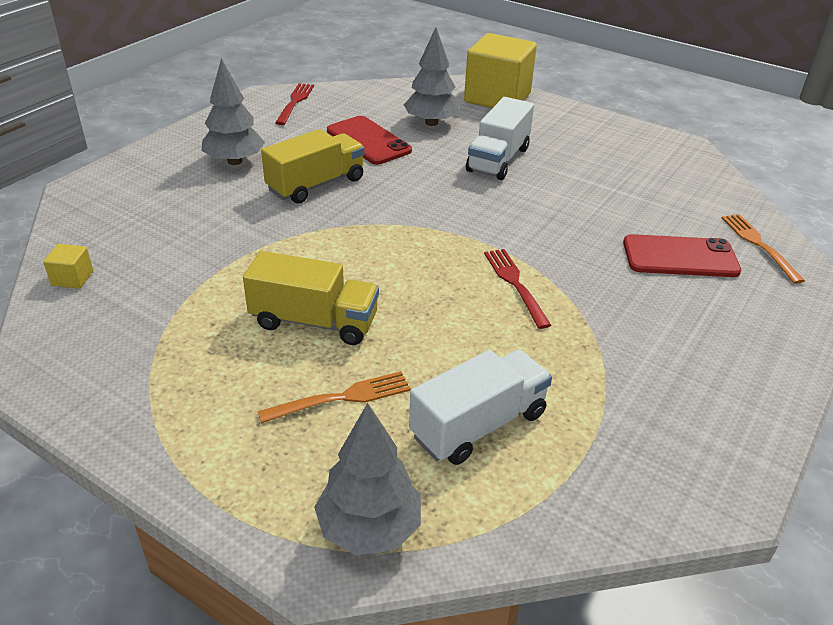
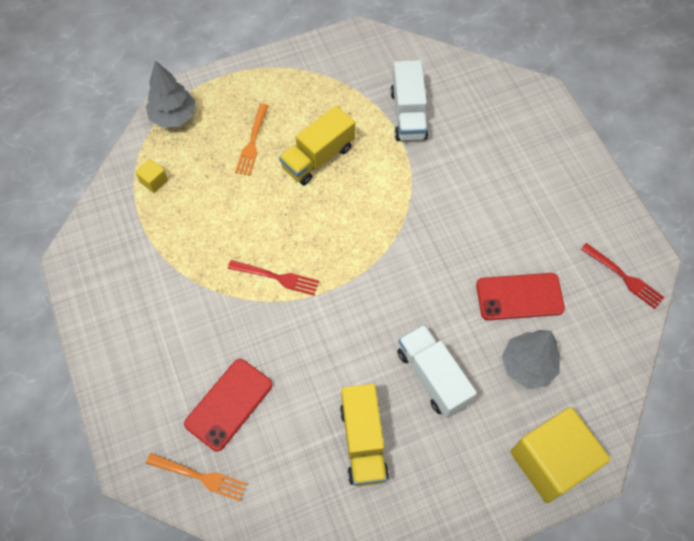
camera: 125 degrees right, 25 degrees up
(72, 278) = (434, 66): yellow cube -> yellow cube (154, 181)
(235, 161) = (534, 191): grey tree -> none
(316, 185) = (469, 227): yellow truck -> yellow truck (363, 441)
(478, 425) = (191, 187): white truck -> white truck (408, 114)

